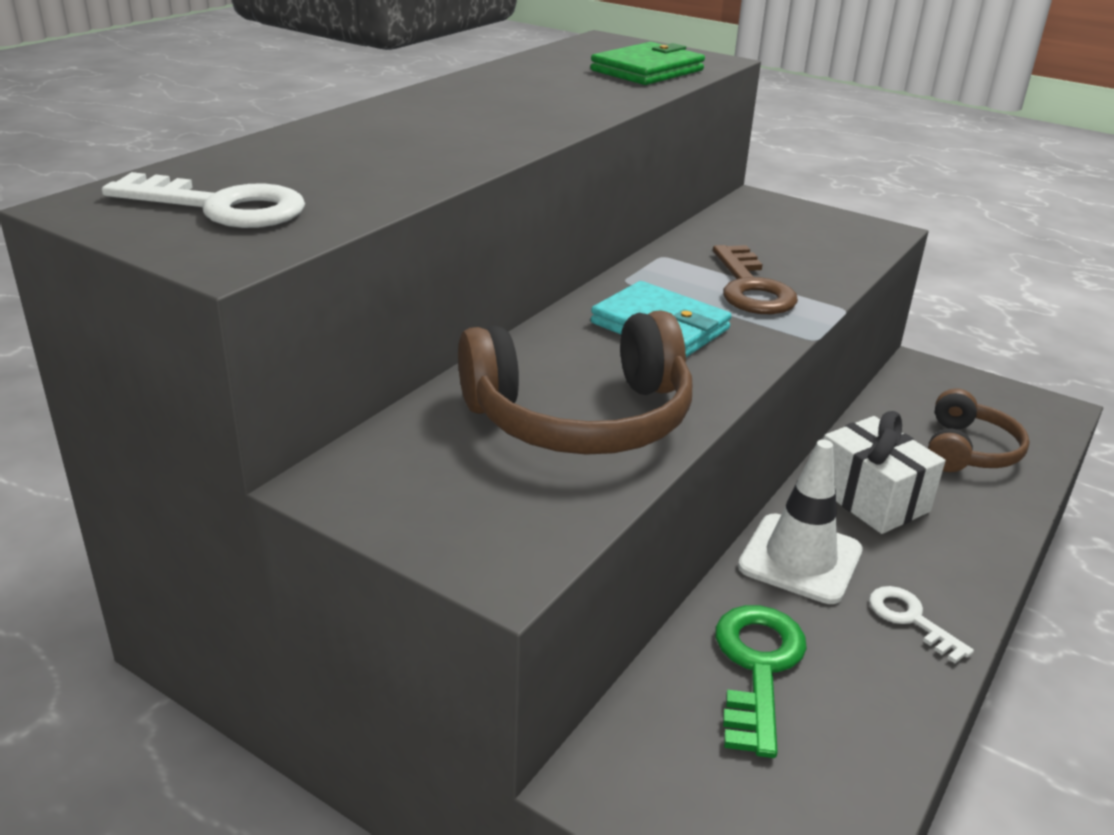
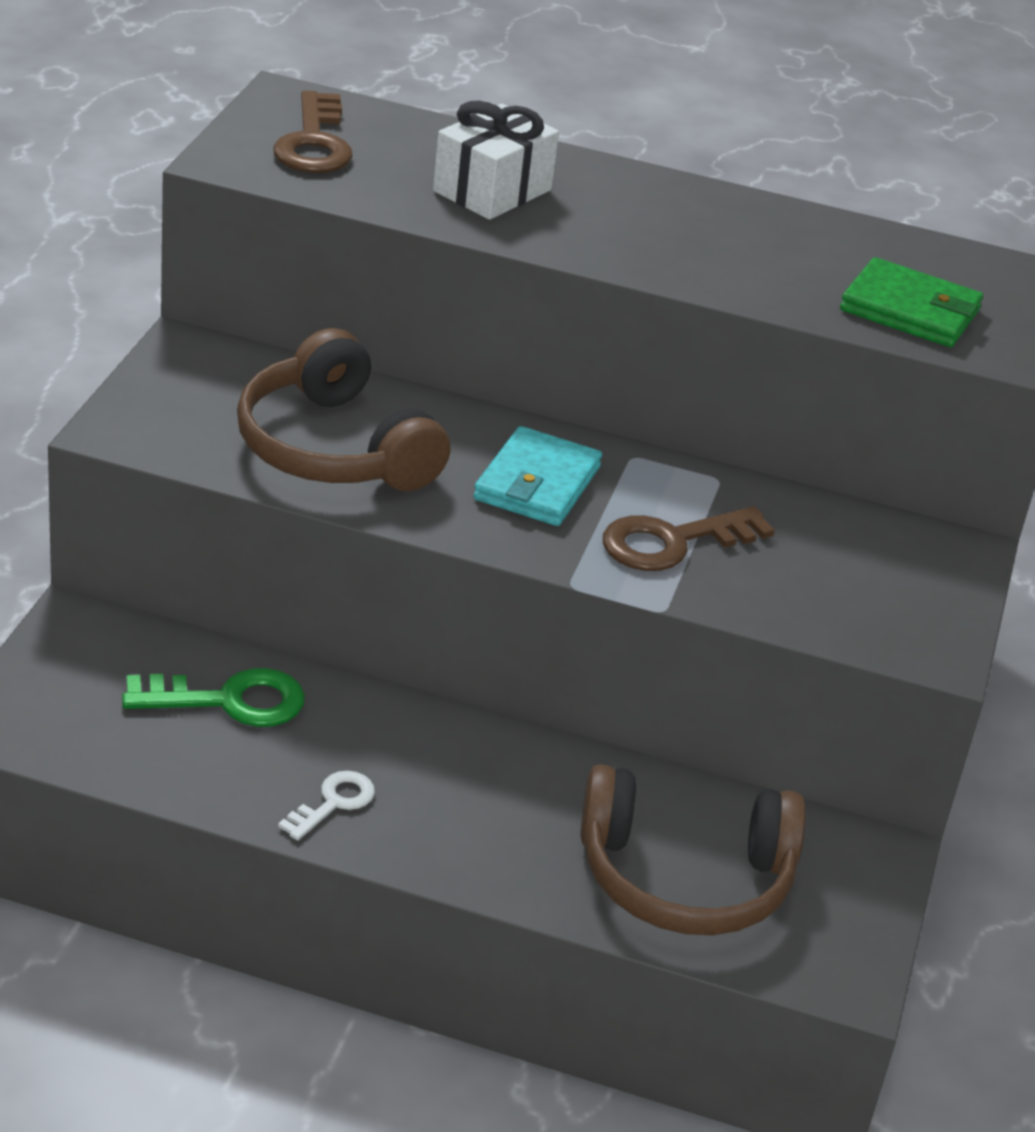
camera: 70 degrees right, 5 degrees up
(220, 207) = (314, 142): white key -> brown key
(800, 559) = (397, 729): white traffic cone -> none
(871, 498) = (532, 785): white gift -> white gift (492, 190)
(968, 450) = (684, 877): brown headphones -> brown headphones, size x1.60

